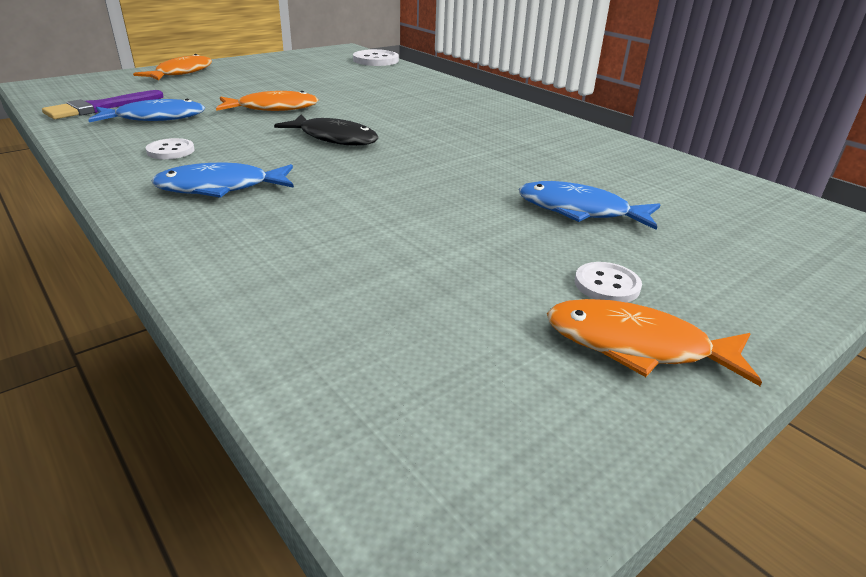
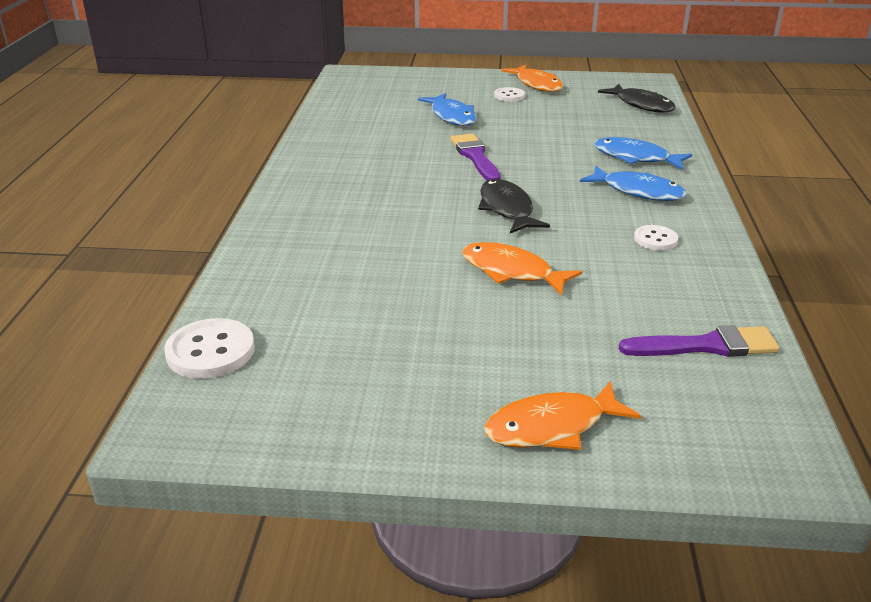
camera: 135 degrees left, 0 degrees up
(155, 118) = (648, 297): blue fish -> blue fish (635, 158)
(361, 379) = (641, 105): none -> black fish
(445, 171) = (475, 157): none -> purple brush

